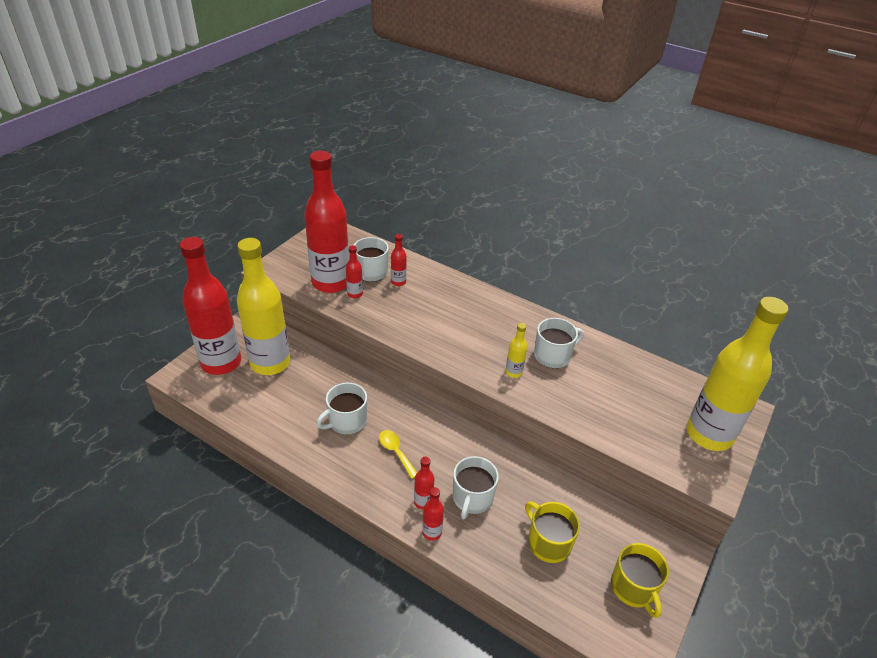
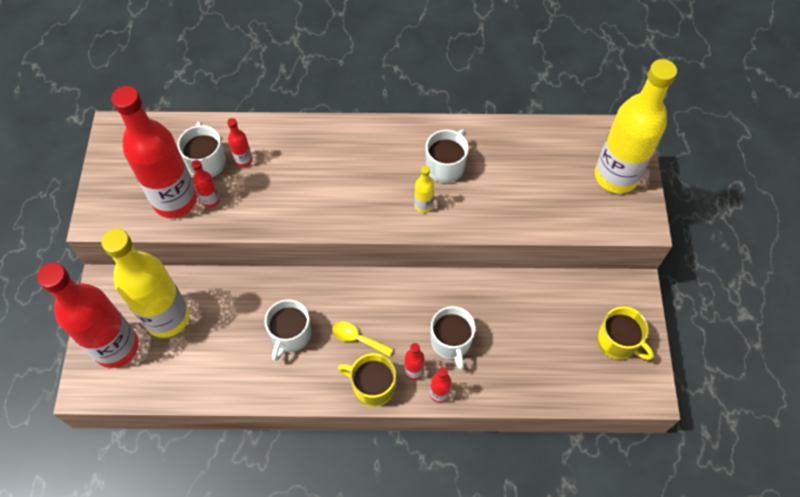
camera: 30 degrees left, 20 degrees up
(548, 542) = (534, 344): yellow mug -> yellow mug (372, 386)

